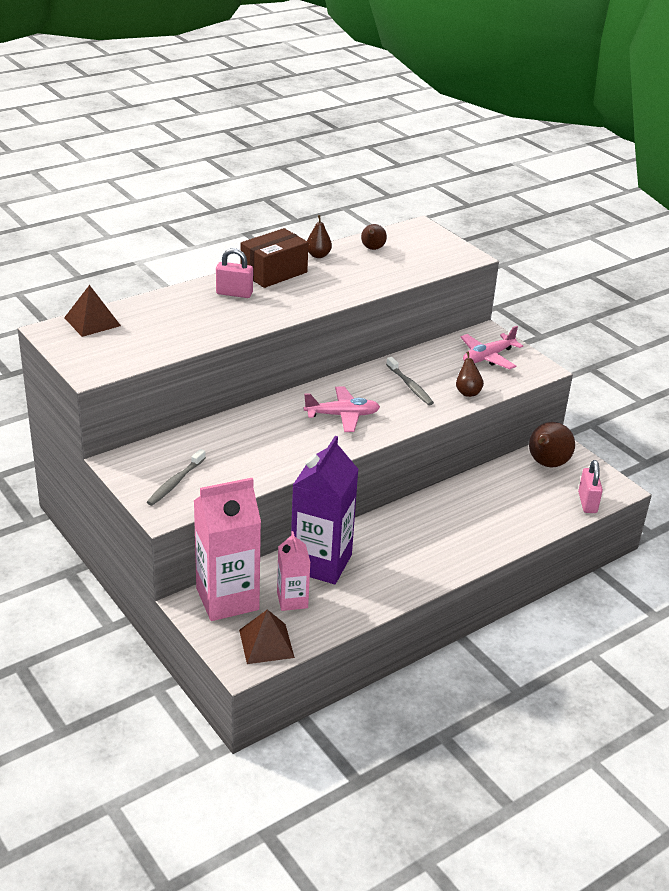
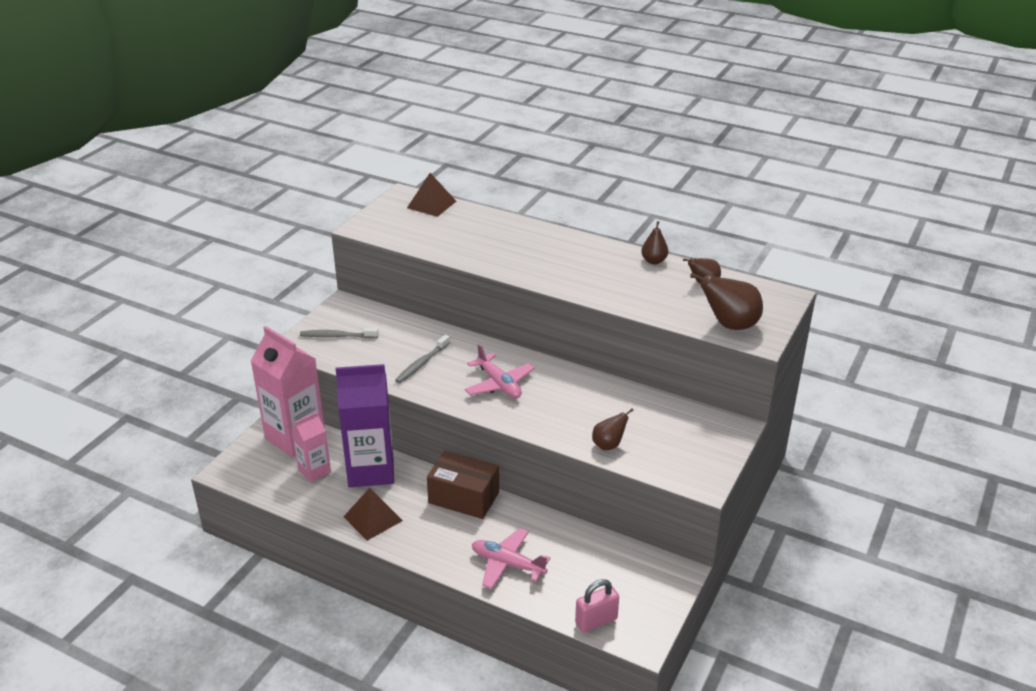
camera: 65 degrees right, 0 degrees up
(234, 293) = (538, 244): pink padlock -> none
(266, 643) = (255, 475): brown pyramid -> brown pyramid (373, 518)
(274, 272) = (595, 250): brown box -> brown box (464, 497)
(410, 386) = (584, 407): grey toothbrush -> grey toothbrush (422, 363)
(488, 357) = (687, 440): pink plane -> pink plane (507, 564)
(546, 464) = (637, 571): brown pear -> brown pear (729, 325)

